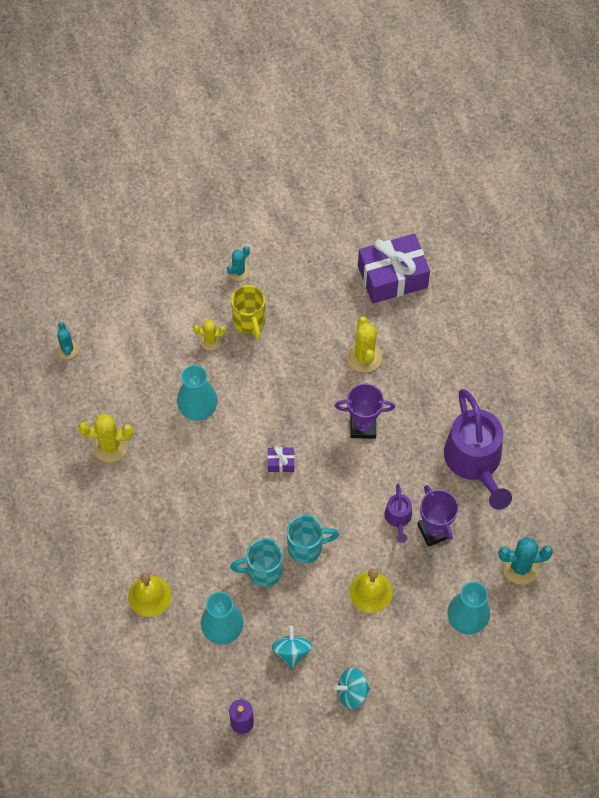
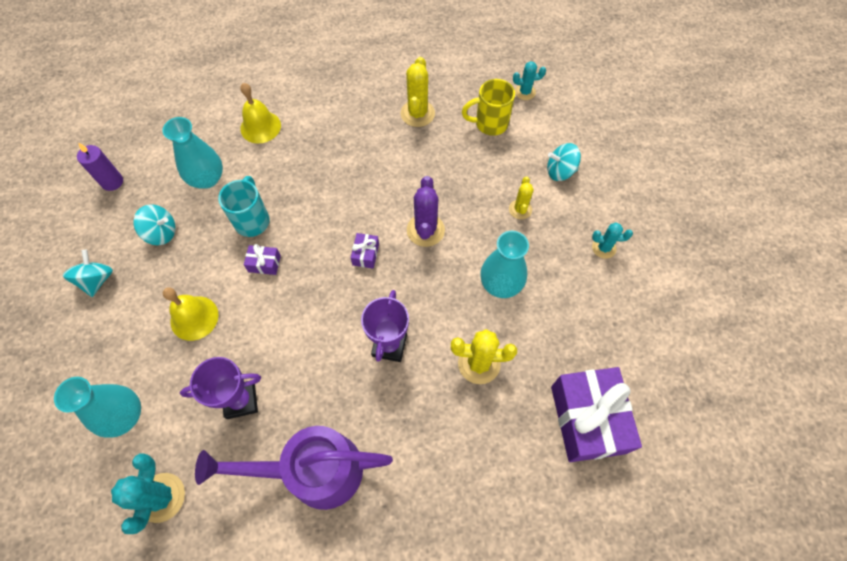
camera: 100 degrees right, 0 degrees up
(162, 311) = (560, 171): none -> turquoise spinning top
(198, 408) = (443, 188): turquoise vase -> turquoise vase (500, 284)
(239, 271) = (604, 248): turquoise cactus -> turquoise cactus turned 45 degrees counterclockwise
(246, 416) = (425, 230): none -> purple cactus
(249, 322) = (539, 249): yellow mug -> yellow mug (490, 124)
(306, 547) = (264, 263): turquoise mug -> purple gift
(398, 519) = (267, 363): purple watering can -> none

